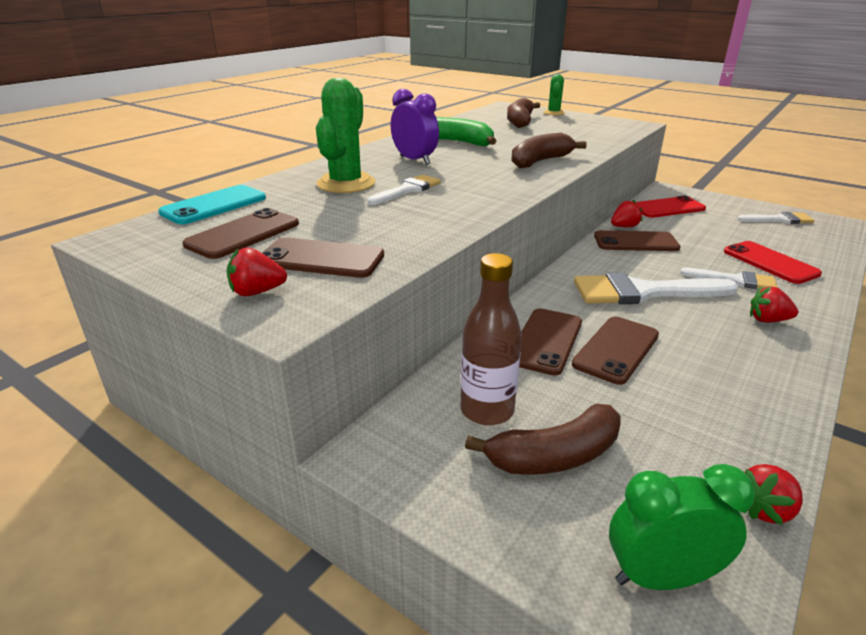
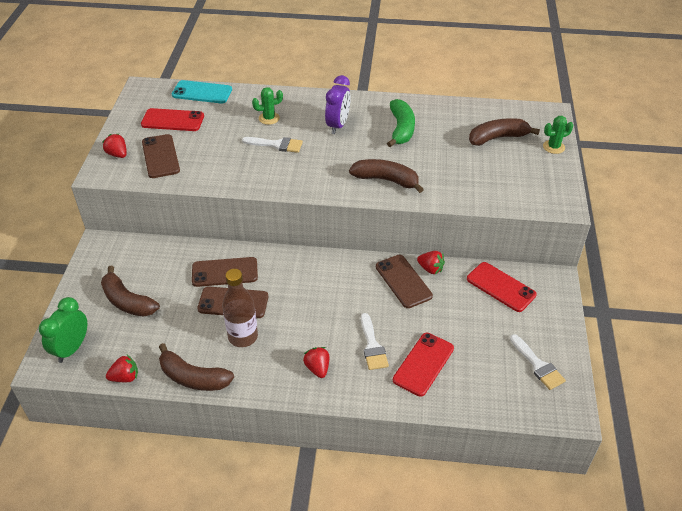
camera: 60 degrees right, 15 degrees up
(243, 234) = (172, 120): brown phone -> red phone
(346, 184) = (269, 118): green cactus -> green cactus, size x0.54
(487, 410) = (149, 269): brown bottle -> brown bottle (243, 337)
(642, 292) = (317, 300): white brush -> none
(661, 577) = (72, 348): green clock -> green clock turned 120 degrees counterclockwise
(765, 509) = (125, 377): red strawberry -> red strawberry turned 135 degrees clockwise
(774, 425) = (193, 378): none -> brown banana

